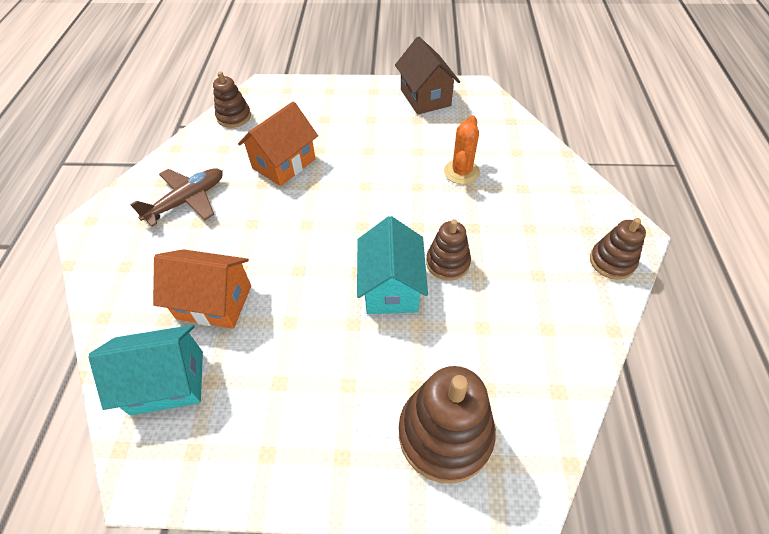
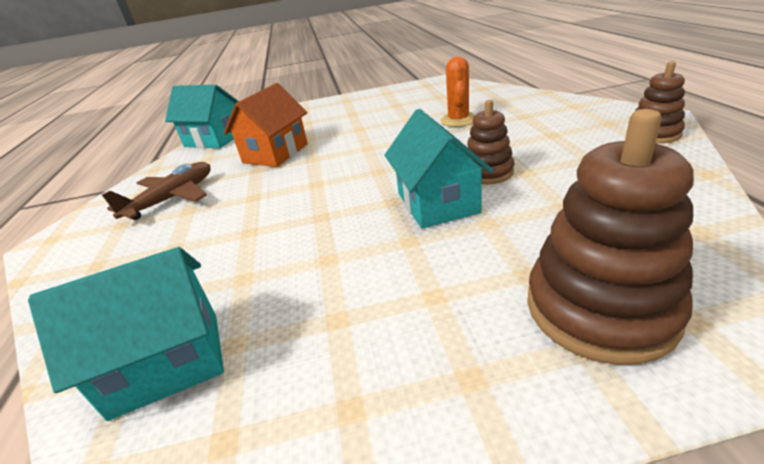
camera: 10 degrees left, 20 degrees down
(214, 302) = (222, 266): orange house -> none
(234, 117) = (214, 139): brown stacking toy -> turquoise house
(425, 97) = (396, 94): brown house -> none

